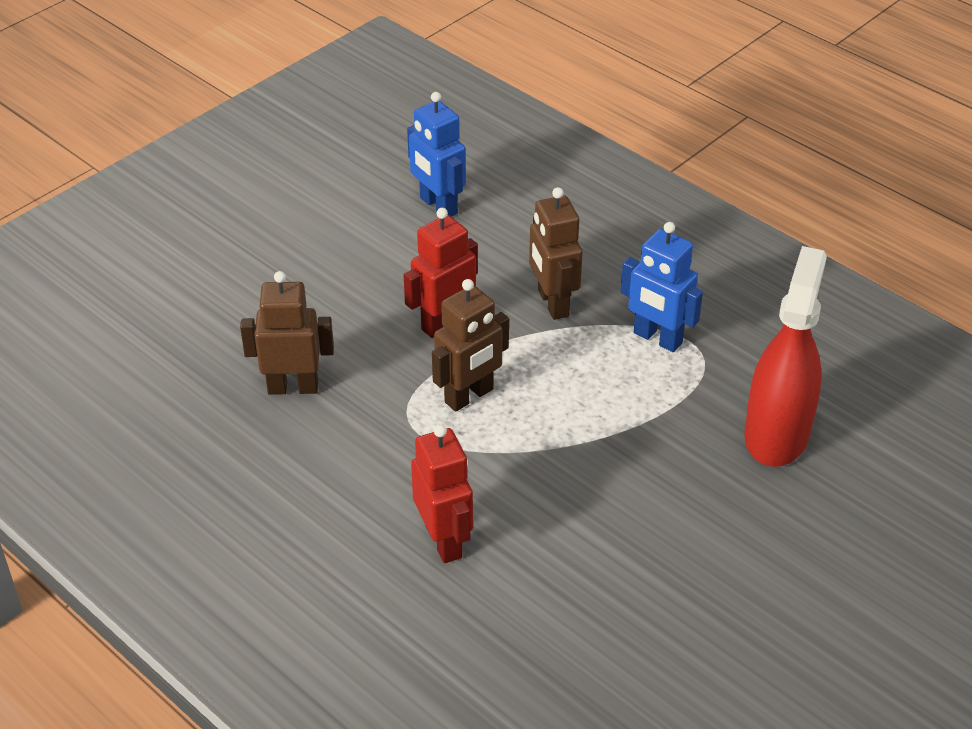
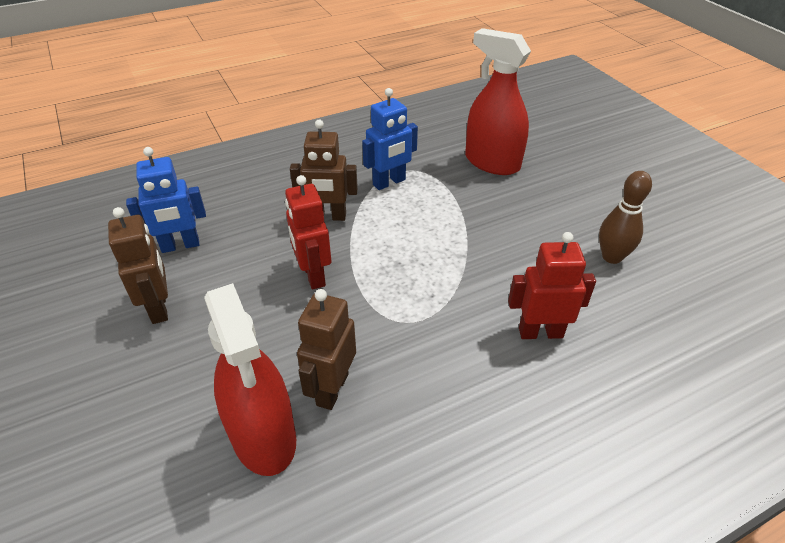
camera: 70 degrees left, 0 degrees up
(223, 358) = (264, 436): none -> red spray bottle
(469, 396) = (398, 281): brown robot -> brown robot (159, 308)
(624, 600) = (612, 257): none -> brown bowling pin

